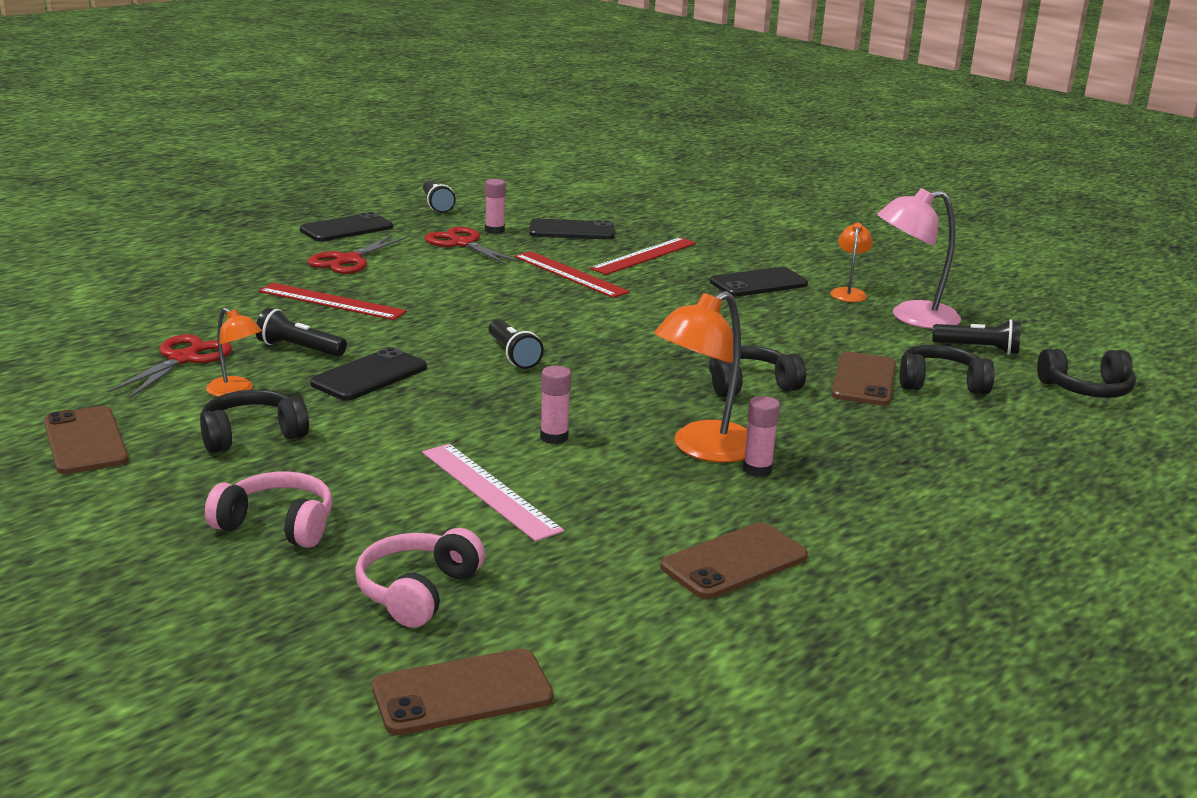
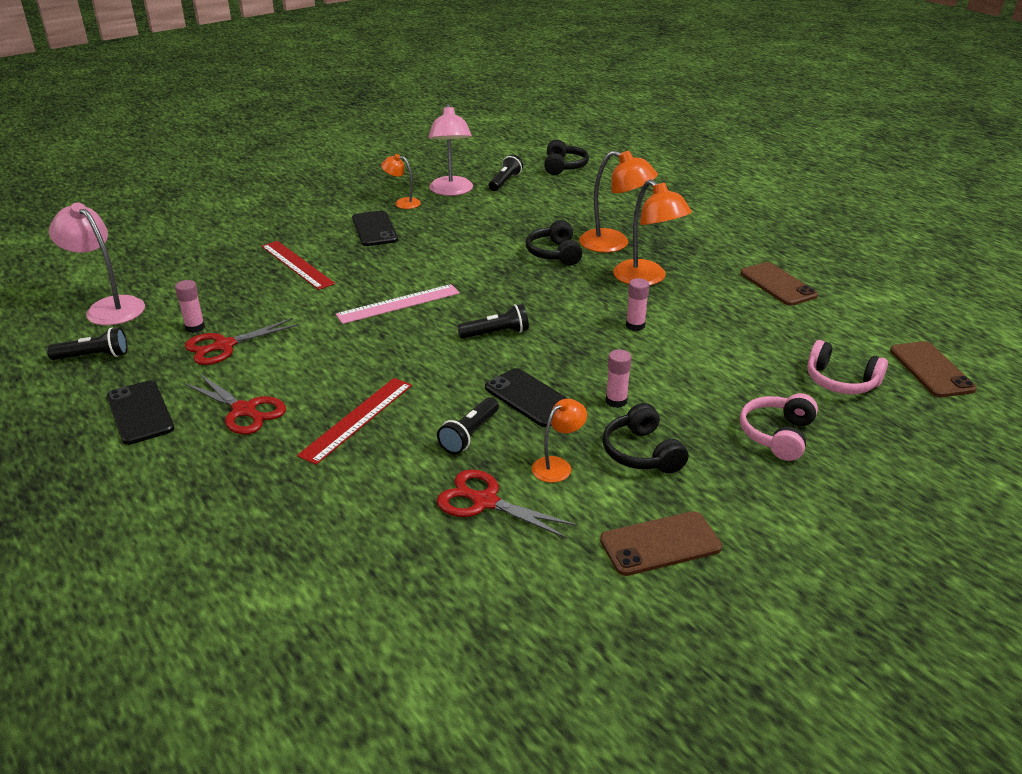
camera: 80 degrees left, 10 degrees up
(489, 490) = (713, 353): pink ruler -> pink ruler (398, 304)
(525, 200) = (109, 307): none -> pink lamp
(570, 274) = (328, 299): red ruler -> none
(571, 231) = (216, 290): black phone -> none
(757, 470) = (672, 266): pink glue stick -> pink glue stick (616, 401)
(810, 426) = (614, 244): none -> orange lamp
(864, 380) = (548, 219): brown phone -> none
(940, 383) = (554, 200): black headphones -> none

